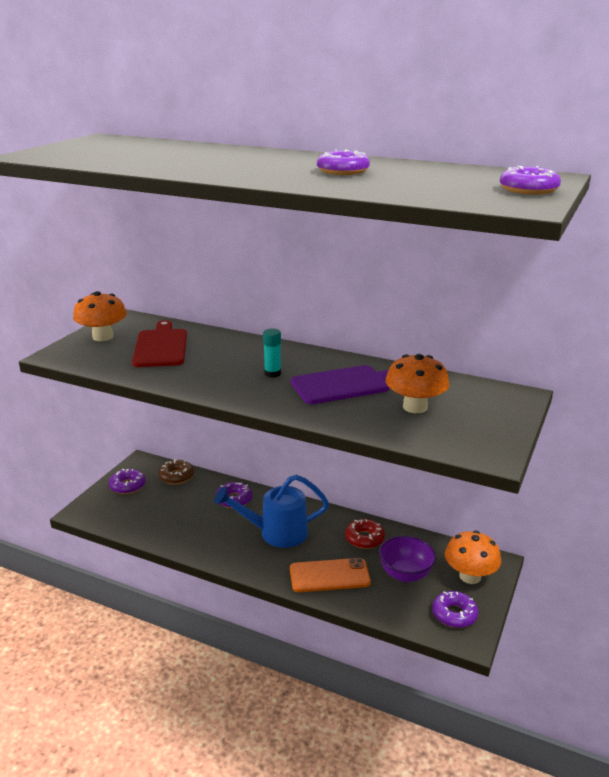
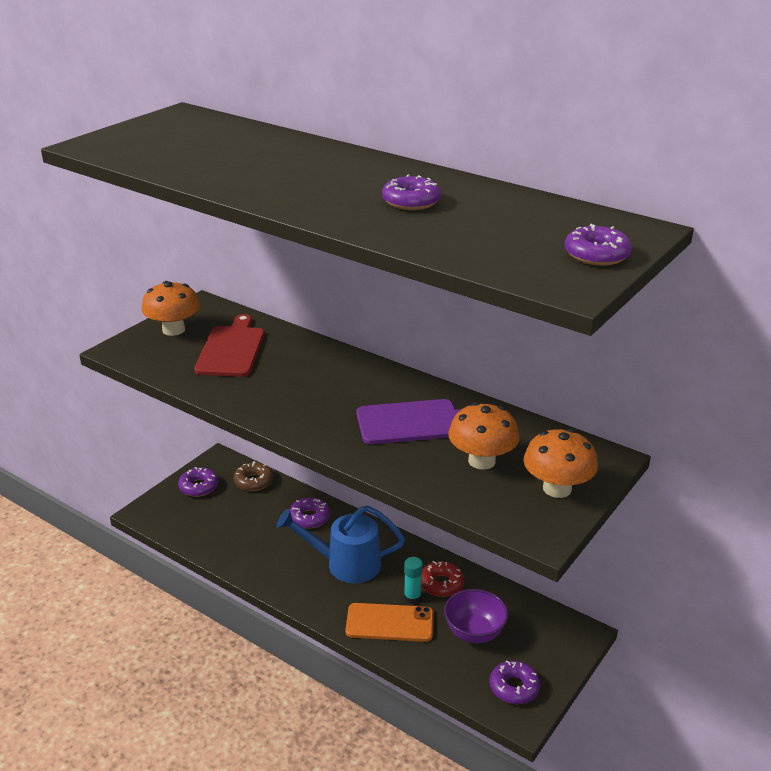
camera: 10 degrees right, 5 degrees up
(272, 373) = (341, 399): turquoise glue stick -> turquoise glue stick (412, 597)
(470, 576) = (546, 645): orange mushroom -> orange mushroom (557, 488)

